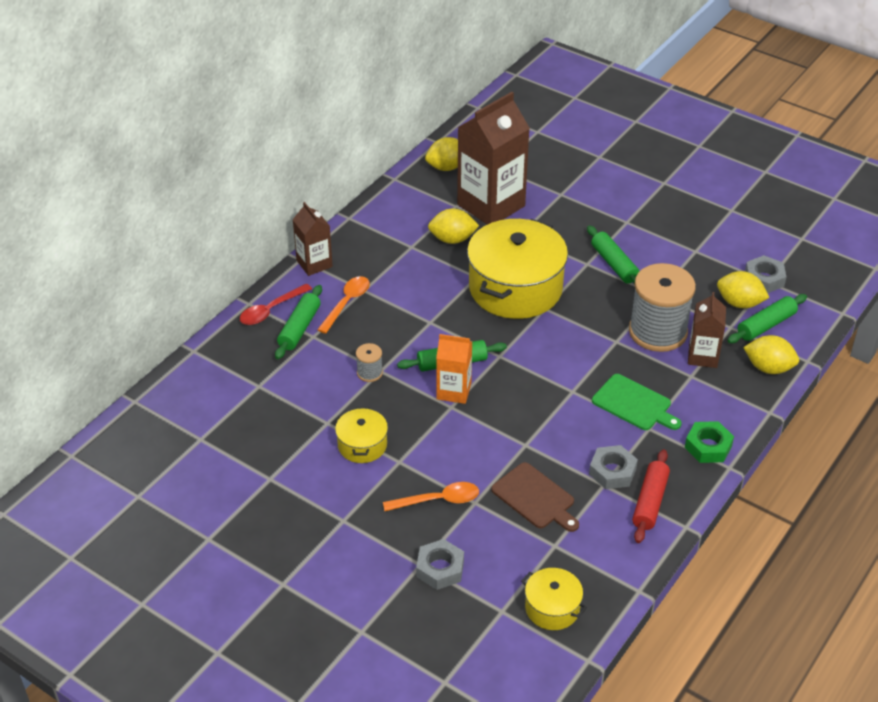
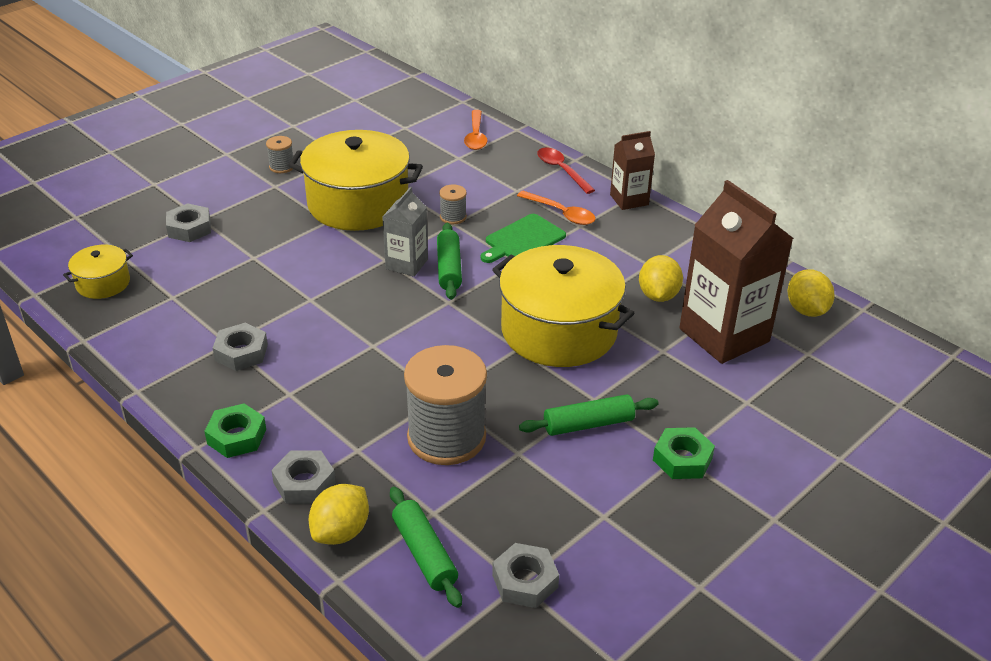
camera: 100 degrees right, 5 degrees down
(300, 328) = (530, 184): green rolling pin -> none
(303, 524) = (282, 167): none -> grey spool
(362, 445) = (358, 203): yellow pot -> yellow pot, size x2.11
(438, 500) = (268, 237): orange spoon -> orange spoon (476, 136)
(454, 391) = (406, 264): orange carton -> grey carton
(535, 498) = (237, 294): brown cutting board -> none
(629, 220) = (682, 459): none -> green nut
(634, 404) = (331, 389): green cutting board -> green cutting board (523, 240)
(649, 502) = (185, 371): red rolling pin -> none
(703, 356) = (387, 470): brown carton -> none
(735, 396) = (304, 483): none -> grey nut
(739, 303) = (478, 536): yellow lemon -> none

